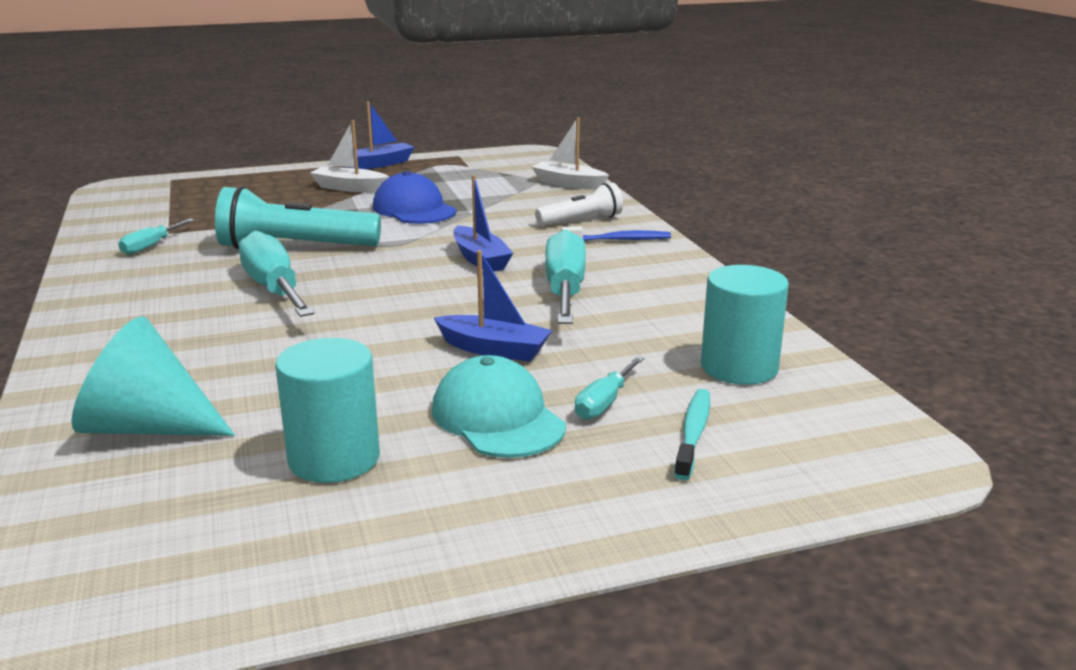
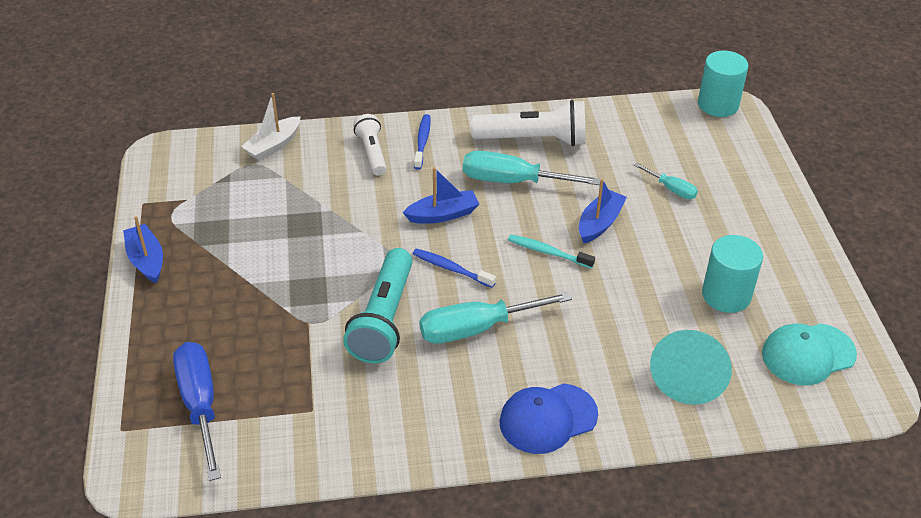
camera: 80 degrees left, 20 degrees up
(151, 246) = (350, 418): turquoise screwdriver -> none
(191, 197) = (200, 404): none -> blue screwdriver
(350, 188) = (223, 283): white boat -> none
(381, 270) = (451, 269): none -> blue toothbrush
(414, 209) = (307, 243): blue cap -> blue cap (548, 418)
(497, 418) = (685, 230): turquoise cap -> turquoise cap (808, 354)
(668, 297) = (533, 139): none -> white flashlight
(693, 433) = (705, 165): turquoise toothbrush -> turquoise toothbrush (548, 252)
(739, 367) = (635, 134): turquoise cylinder -> turquoise cylinder (718, 104)

